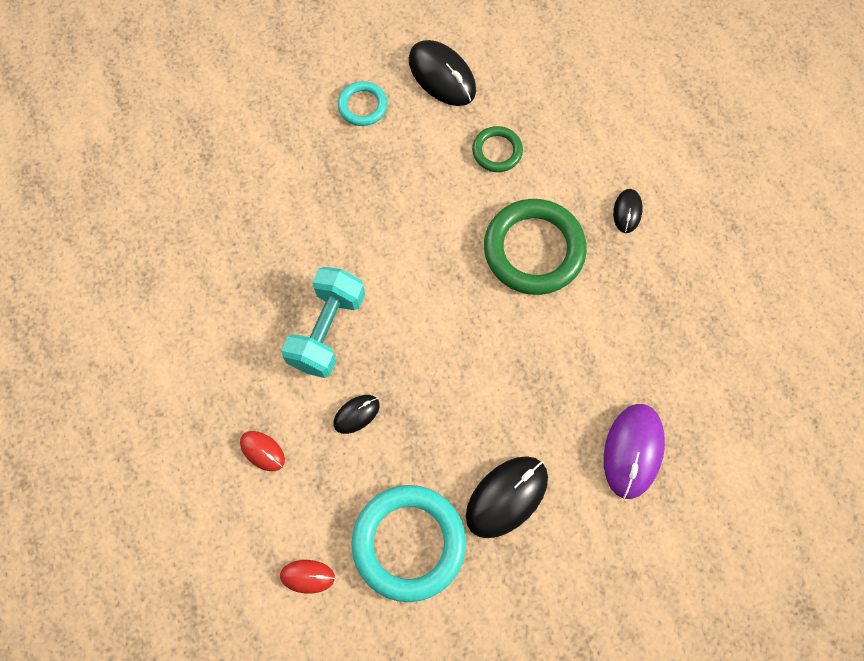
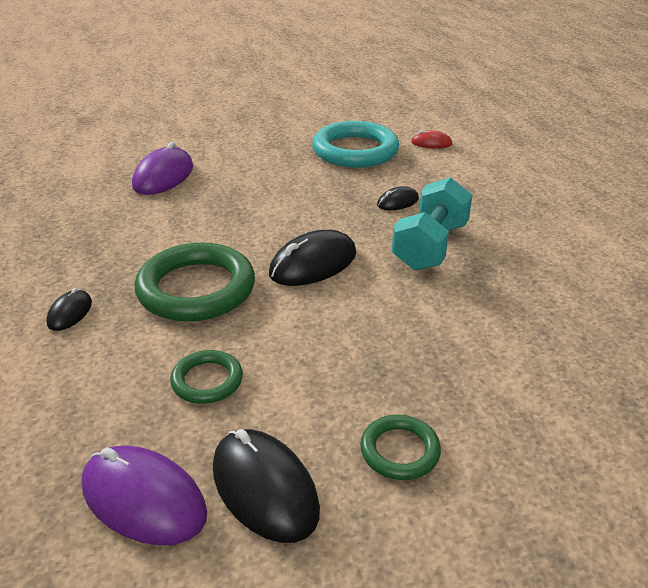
camera: 175 degrees left, 35 degrees down
(262, 451) = (479, 189): red mouse -> none
(362, 106) = (400, 451): turquoise ring -> green ring
(506, 497) = (275, 163): black mouse -> black mouse (313, 264)
(509, 64) = (143, 499): none -> purple mouse

